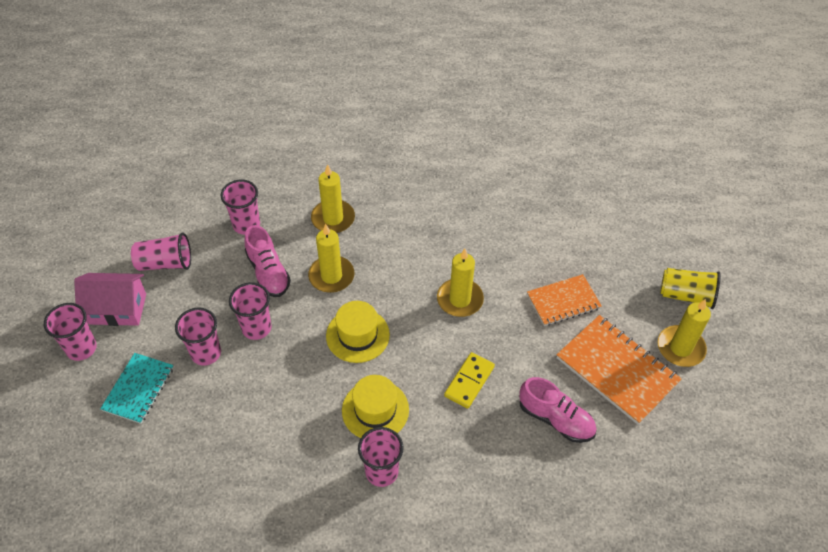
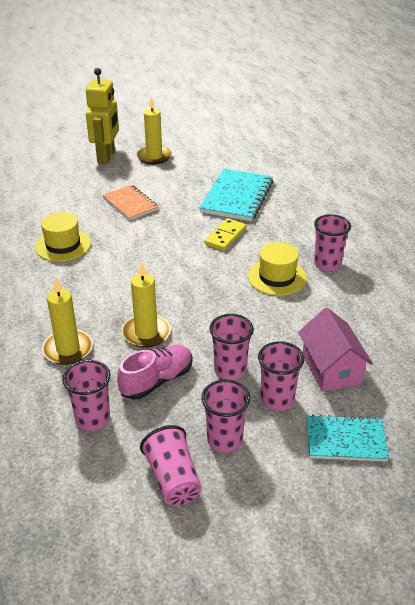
camera: 105 degrees left, 15 degrees down
(81, 348) = (327, 516): pink cup -> pink cup (224, 440)
(118, 309) = (257, 502): pink house -> pink house (331, 369)
(357, 335) = (208, 301): yellow hat -> yellow hat (63, 245)
(460, 299) = (147, 252): yellow candle -> none
(469, 381) = (225, 236): yellow domino -> yellow domino turned 75 degrees counterclockwise
(555, 419) = (237, 197): pink shoe -> turquoise notebook
(617, 370) = (184, 178): orange notebook -> none
(686, 295) = (106, 157): yellow cup -> yellow robot

